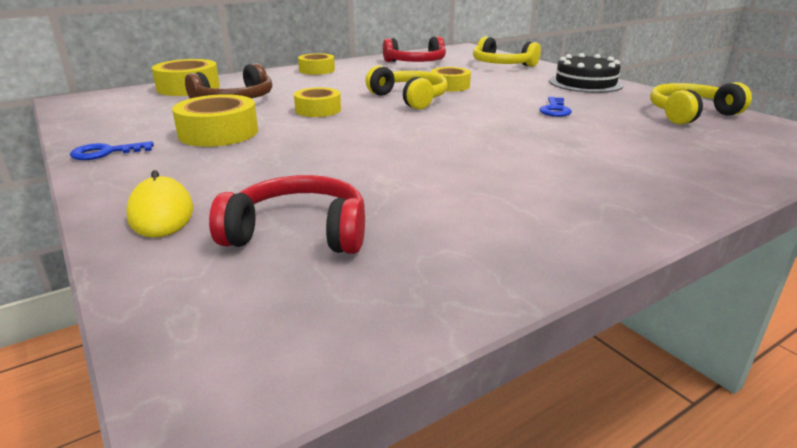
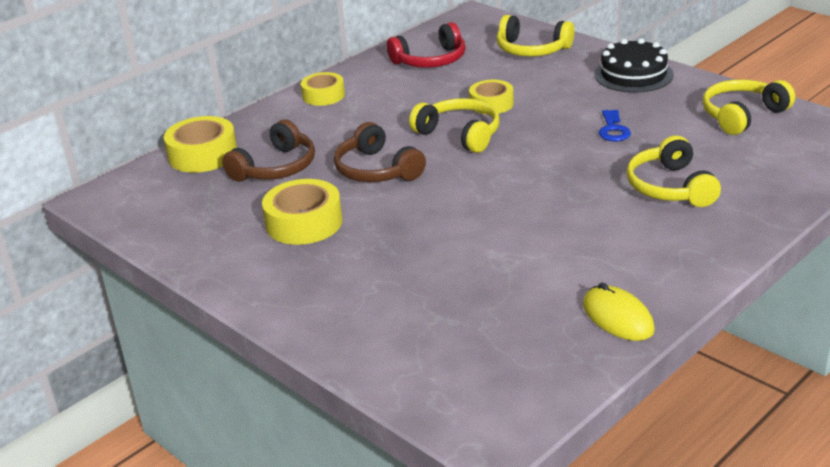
camera: 10 degrees left, 5 degrees up
(106, 153) = (222, 268): blue key -> none
(161, 213) = (342, 324): yellow mouse -> yellow mouse (618, 317)
(299, 232) = (464, 321): red headphones -> none
(318, 110) = (376, 170): yellow tape -> brown headphones
(603, 152) = (670, 187): none -> yellow headphones

